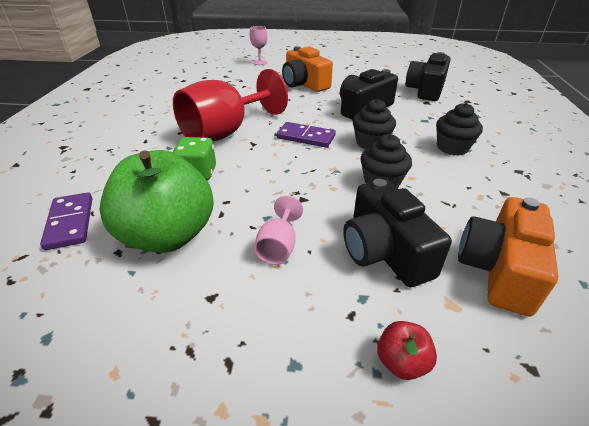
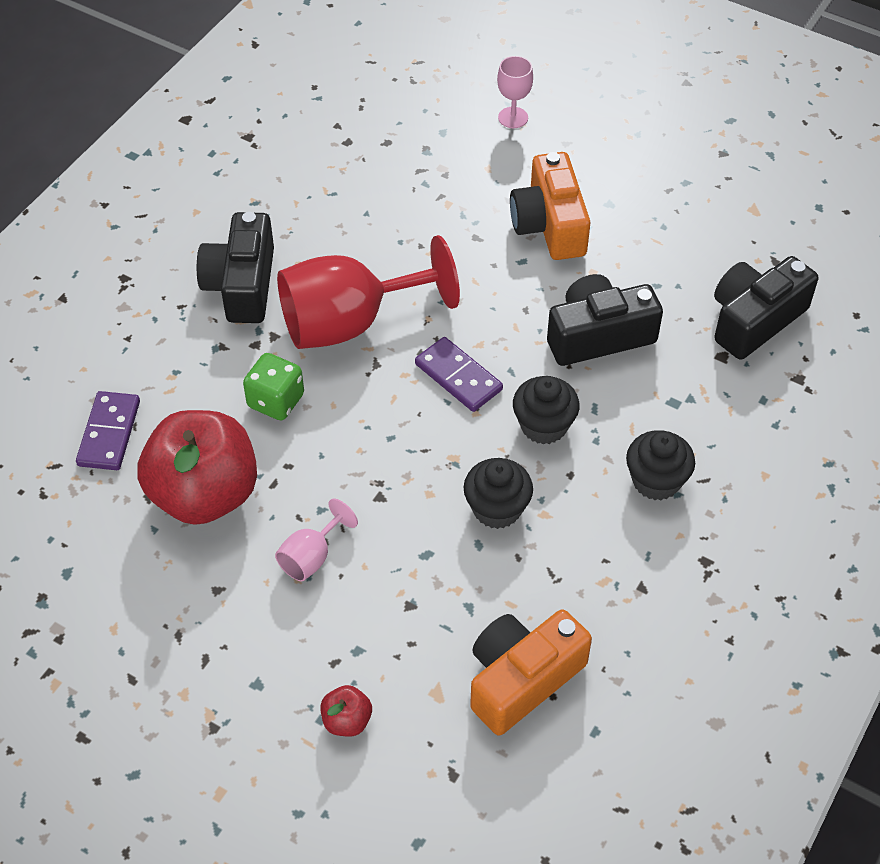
camera: 25 degrees right, 15 degrees up
(168, 235) = (204, 494): green apple -> red apple
(384, 251) = (420, 608): black camera -> black camera (242, 285)

